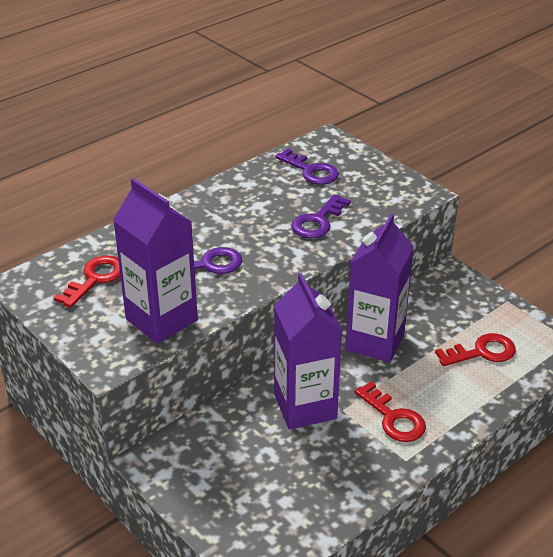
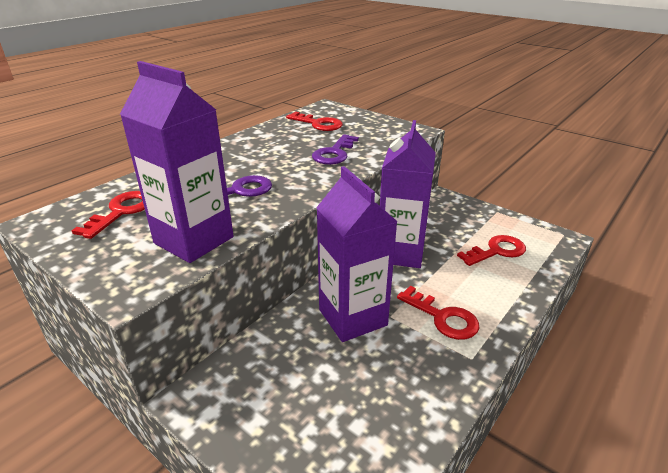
camera: 10 degrees left, 5 degrees down
(311, 171) = (318, 124): purple key -> red key

